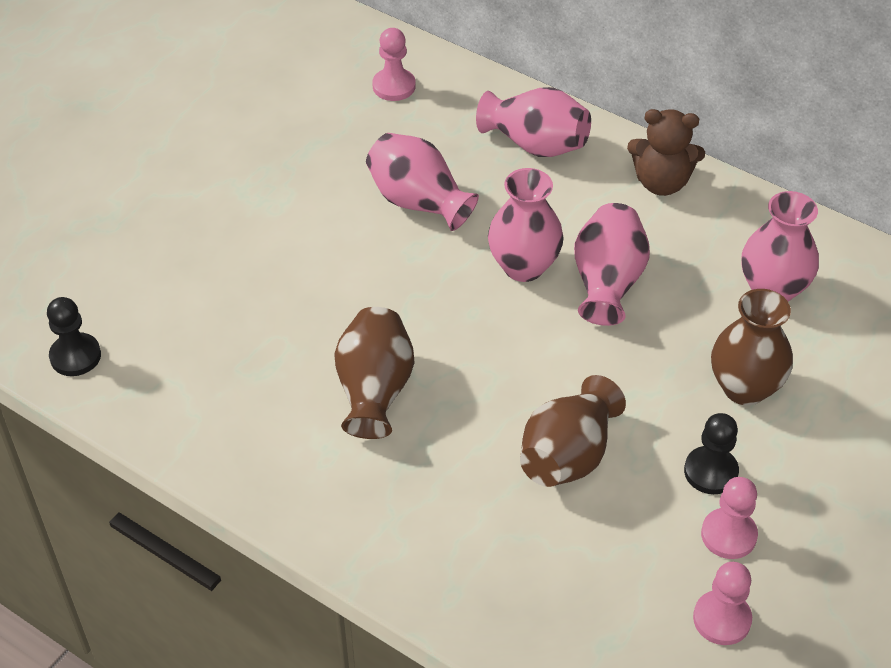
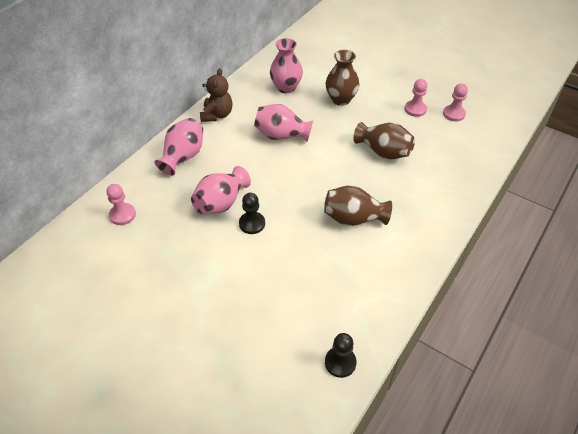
camera: 90 degrees left, 0 degrees up
(523, 266) = (270, 163): pink vase -> none
(710, 472) = (385, 112): black pawn -> black pawn (252, 223)

